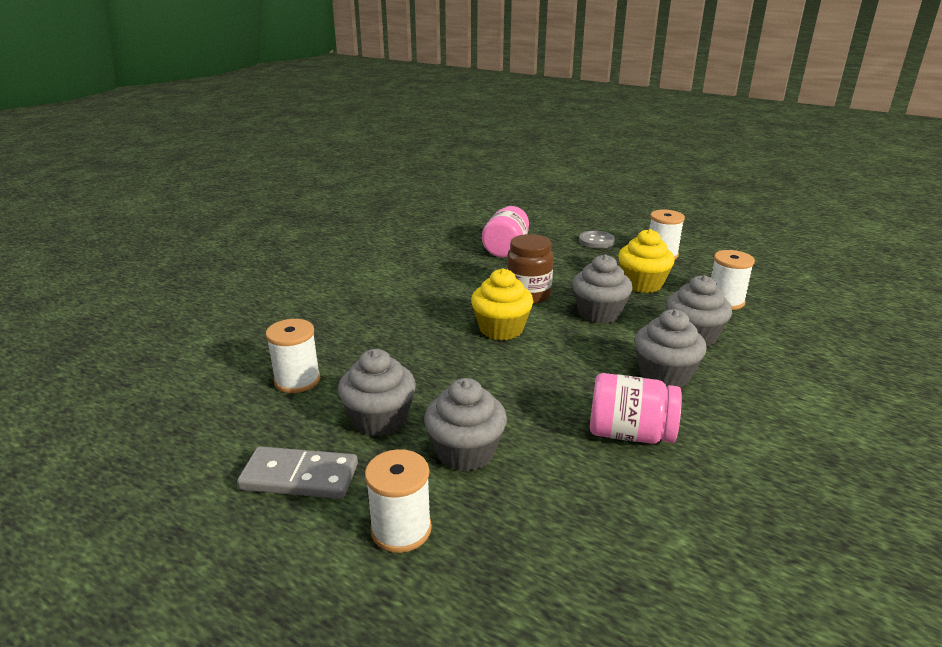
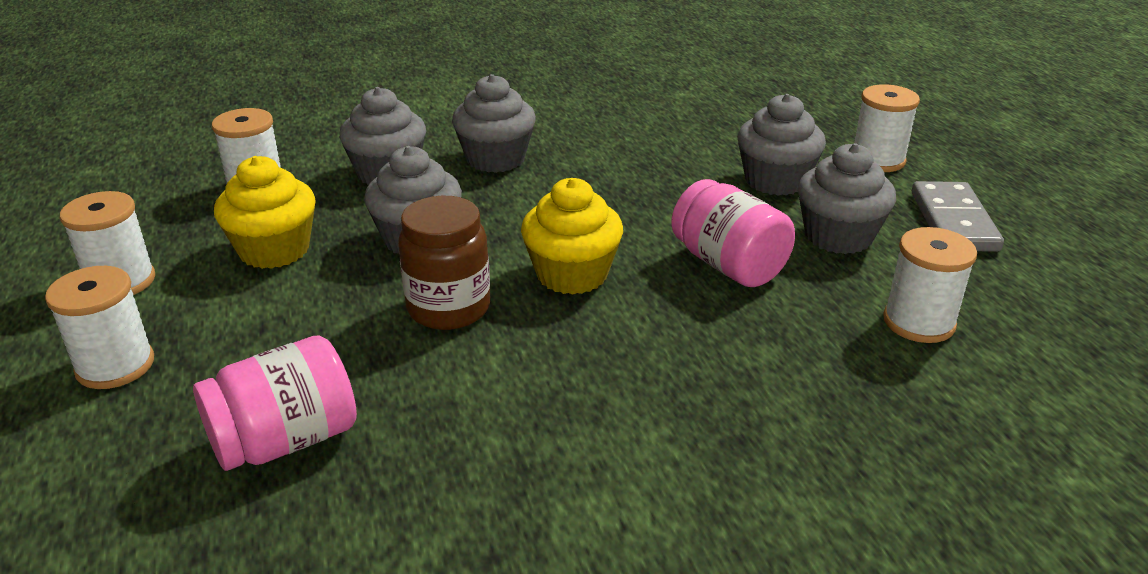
camera: 140 degrees left, 5 degrees up
(300, 477) = (953, 221): grey domino -> grey domino turned 45 degrees clockwise
(596, 241) = (115, 366): grey button -> white spool
(630, 434) = (614, 140): pink jar -> pink jar (728, 265)

